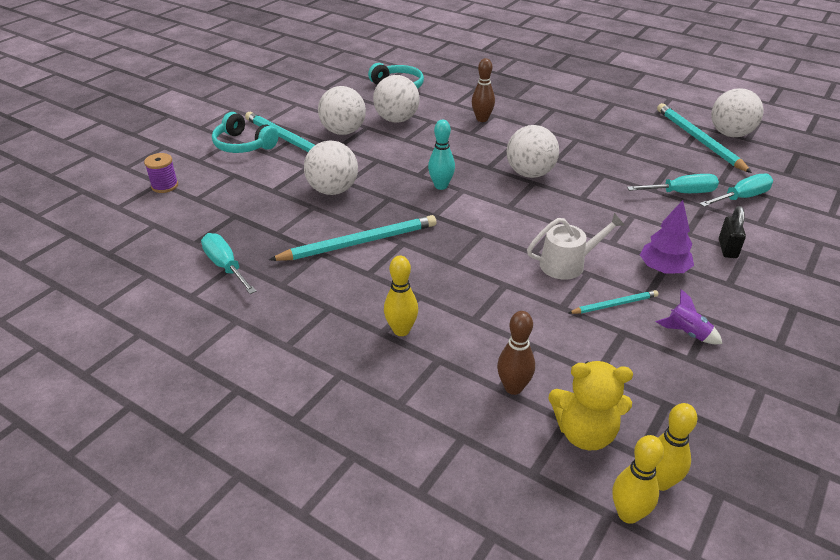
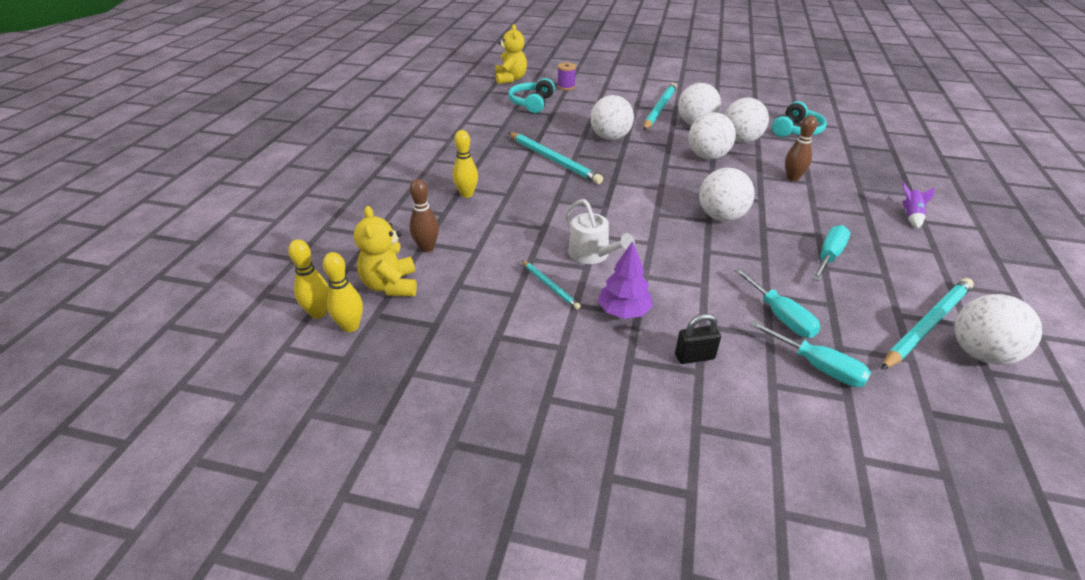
camera: 70 degrees right, 0 degrees up
(87, 224) = (510, 79): none -> yellow teddy bear
(225, 266) = (497, 124): turquoise screwdriver -> turquoise screwdriver (829, 256)
(243, 145) = (637, 96): turquoise headphones -> turquoise headphones (531, 103)
(416, 146) = (707, 156): none -> white ball
(441, 186) = (657, 177): turquoise bowling pin -> none
(687, 333) = (533, 332): purple rocket -> purple rocket (910, 216)

